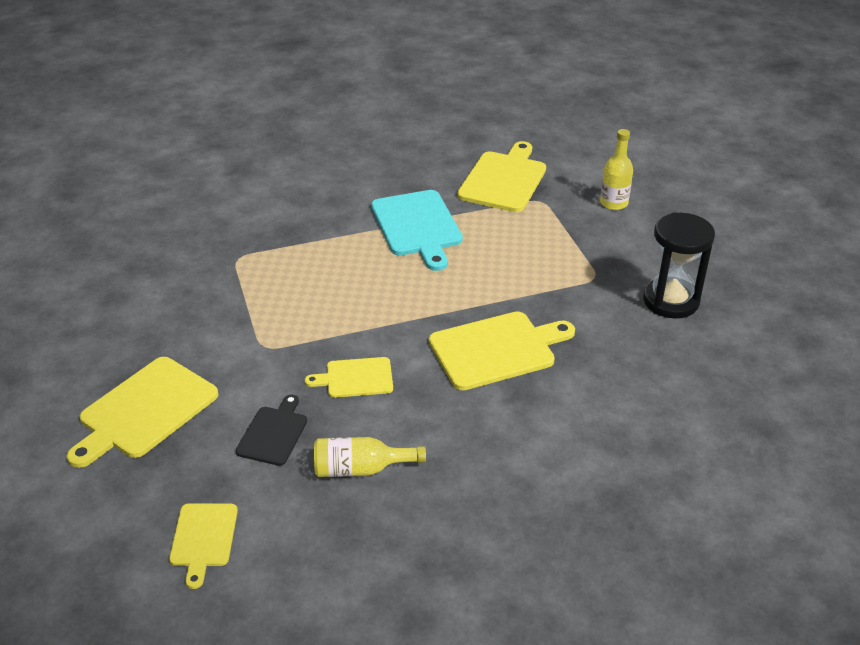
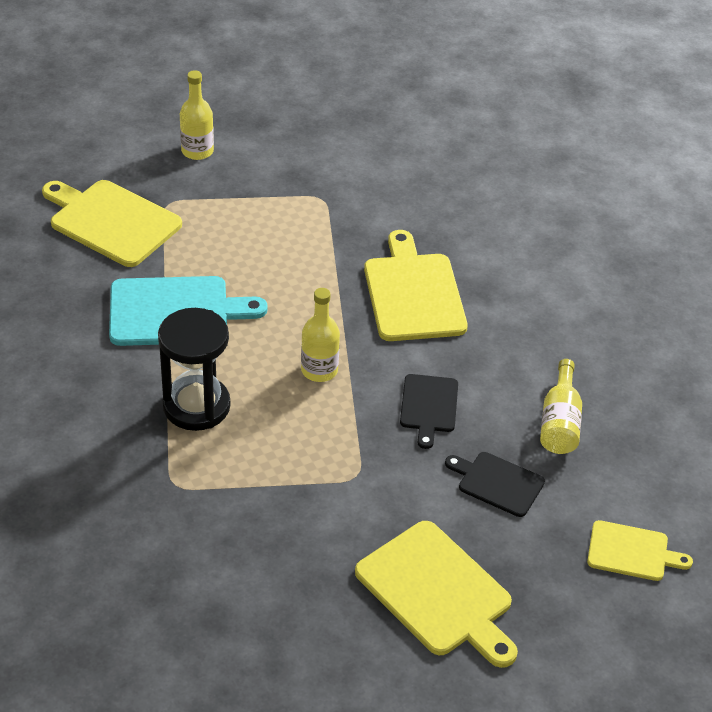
camera: 80 degrees left, 5 degrees up
(355, 378) = (428, 406): yellow cutting board -> black cutting board
(379, 309) = (319, 370): none -> yellow bottle
(670, 301) = (375, 159): black hourglass -> black hourglass (196, 406)

